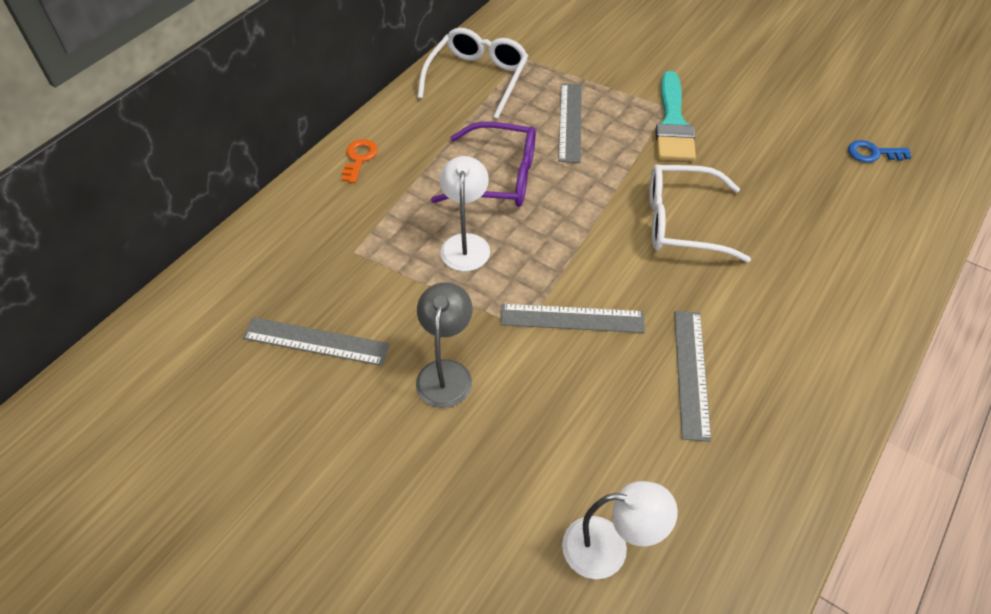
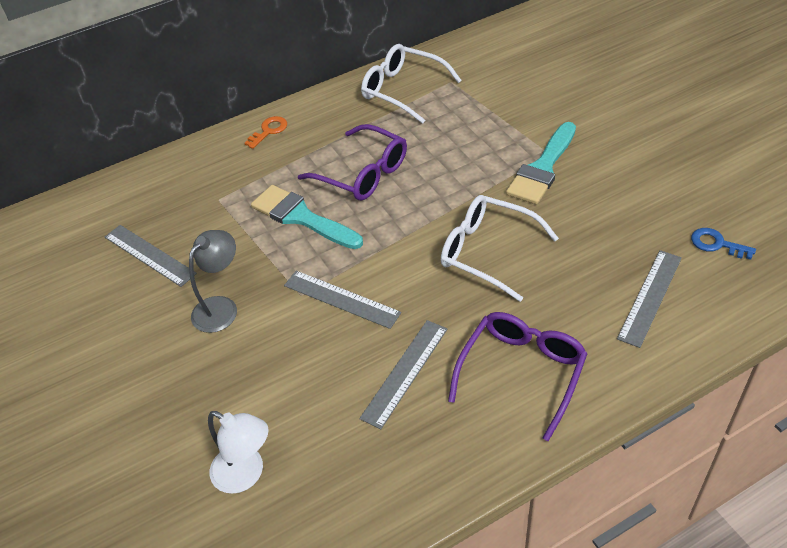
camera: 30 degrees right, 5 degrees down
(465, 243) = (301, 217): white lamp -> turquoise brush
(477, 78) = (402, 90): white glasses -> white glasses turned 105 degrees counterclockwise
(570, 122) = (453, 144): grey ruler -> grey ruler (650, 297)
(798, 332) = (522, 372): none -> purple glasses

